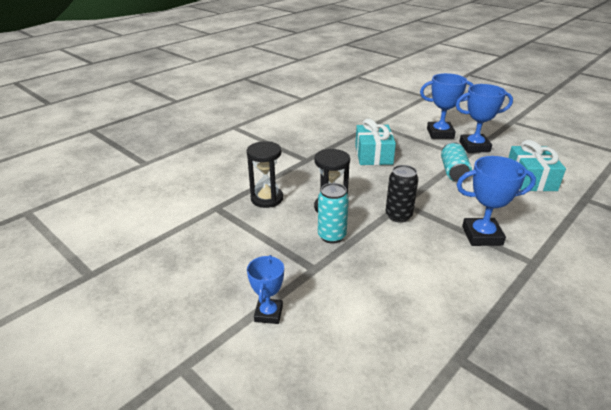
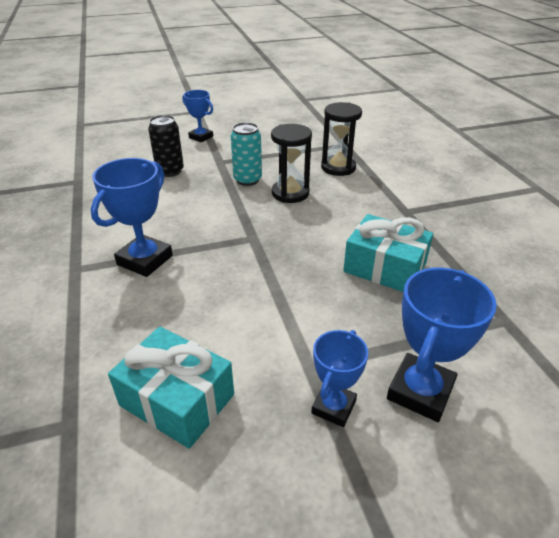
camera: 120 degrees right, 5 degrees up
(398, 216) = (235, 225): black can -> black can (170, 171)
(453, 171) = (277, 320): turquoise can -> none
(474, 147) = (333, 407): blue trophy -> blue trophy, size x0.64

